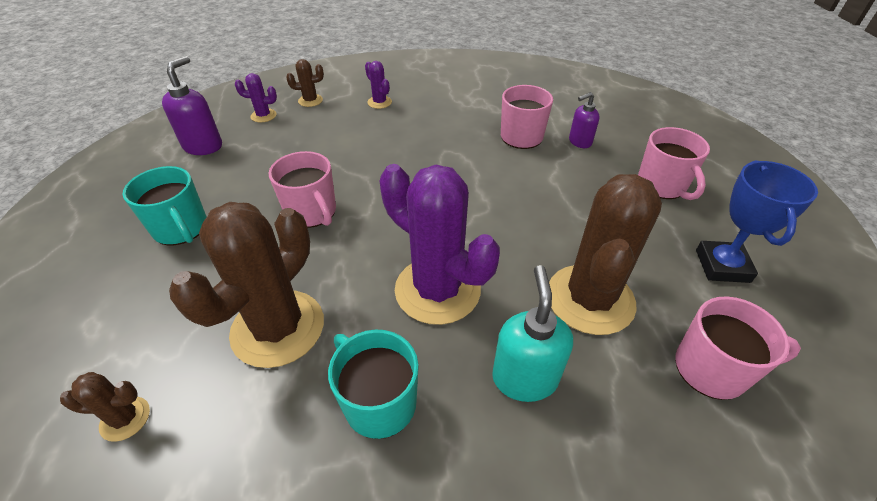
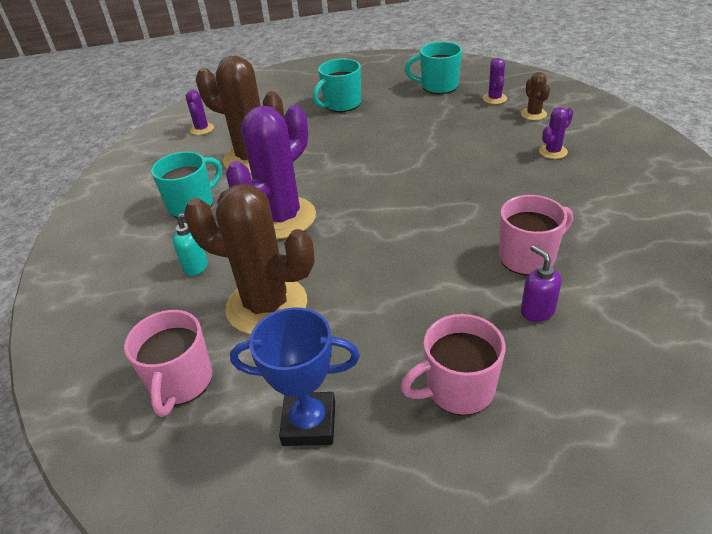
camera: 90 degrees right, 5 degrees down
(125, 419) = (202, 129): brown cactus -> purple cactus
(203, 146) = (438, 86): purple soap dispenser -> turquoise mug
(312, 212) = (365, 148): pink mug -> none
(524, 378) = (196, 266): turquoise soap dispenser -> turquoise soap dispenser, size x0.64

